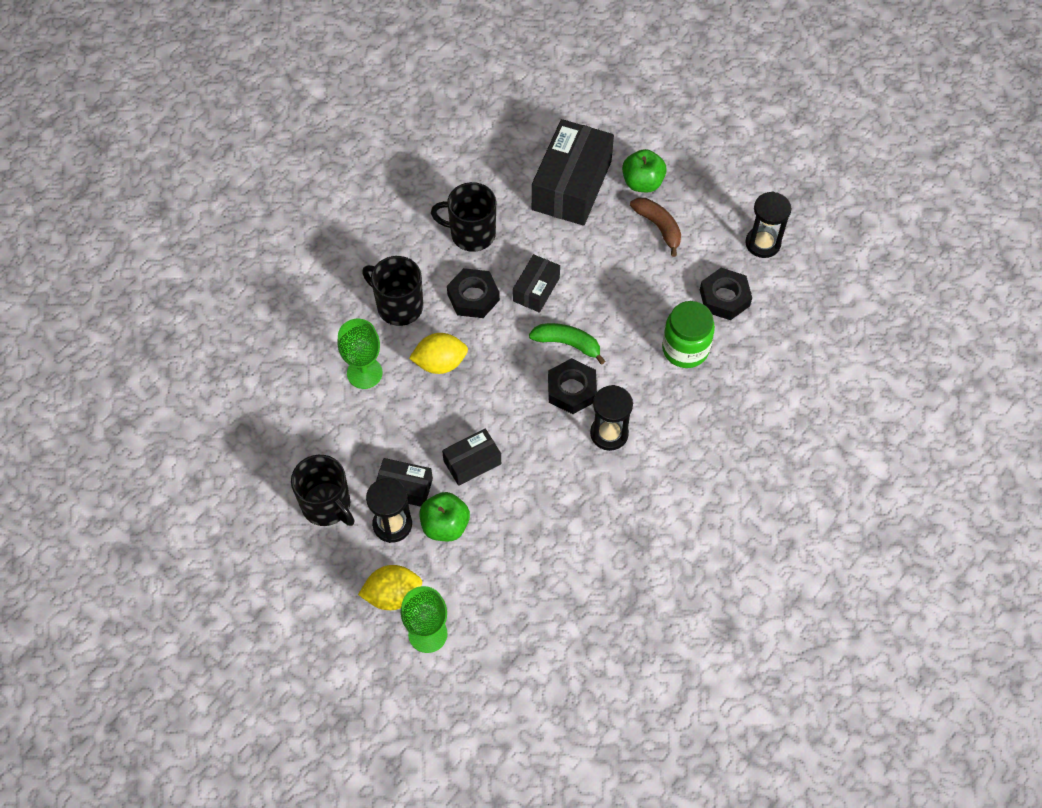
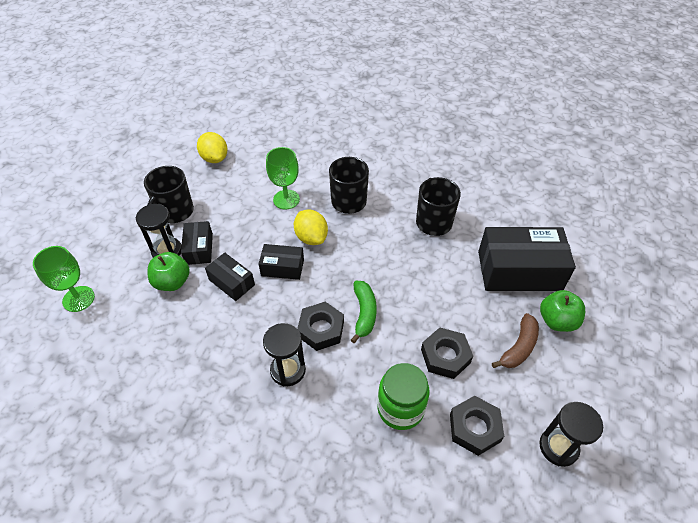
camera: 70 degrees right, 10 degrees down
(392, 595) = (109, 268): yellow lemon -> yellow lemon (215, 158)
(473, 297) = (378, 239): black nut -> black nut (445, 356)
(536, 289) = (405, 276): black box -> black box (282, 267)

